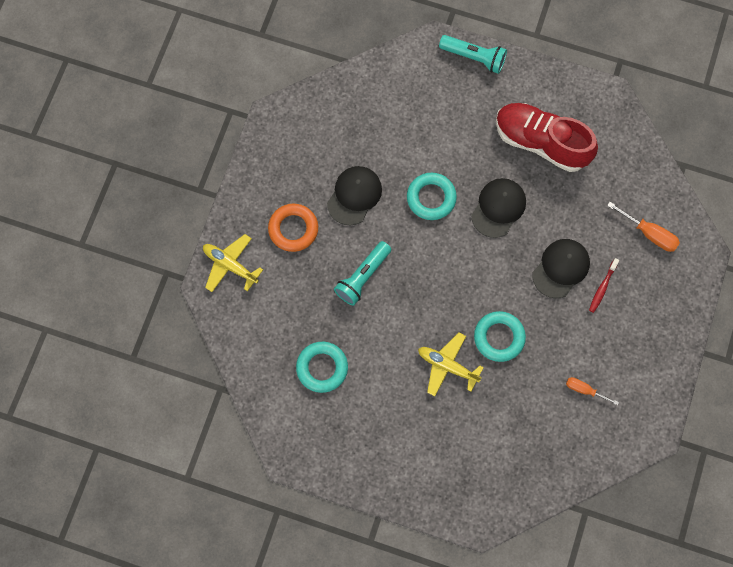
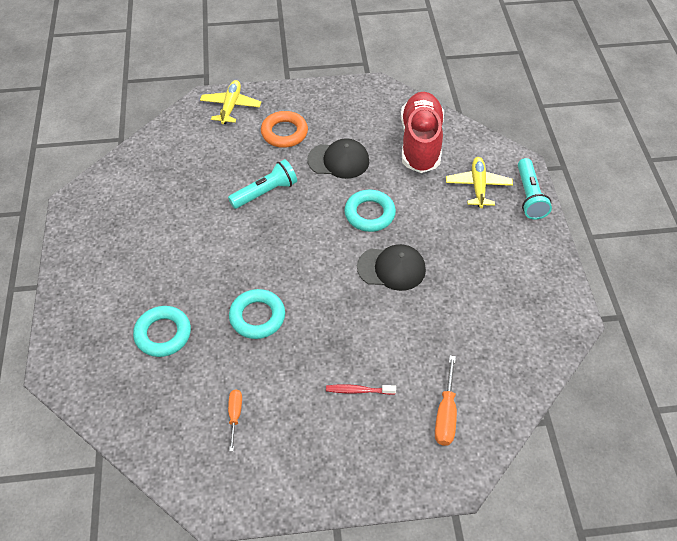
camera: 65 degrees right, 20 degrees down
(322, 368) = (166, 195): turquoise ring -> turquoise ring (163, 334)
(362, 277) = (265, 192): turquoise flashlight -> turquoise flashlight turned 135 degrees clockwise
(447, 366) = (208, 285): yellow plane -> yellow plane (478, 186)
(541, 142) = (482, 279): red shoe -> red shoe (420, 143)
(561, 268) = (358, 344): black cap -> none

